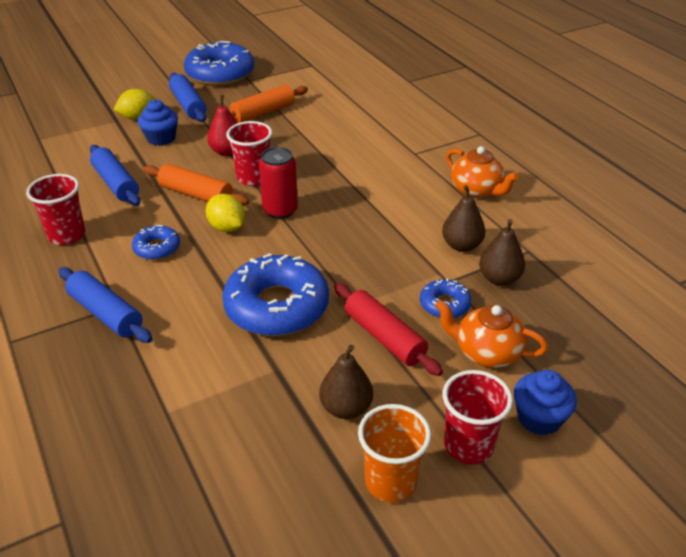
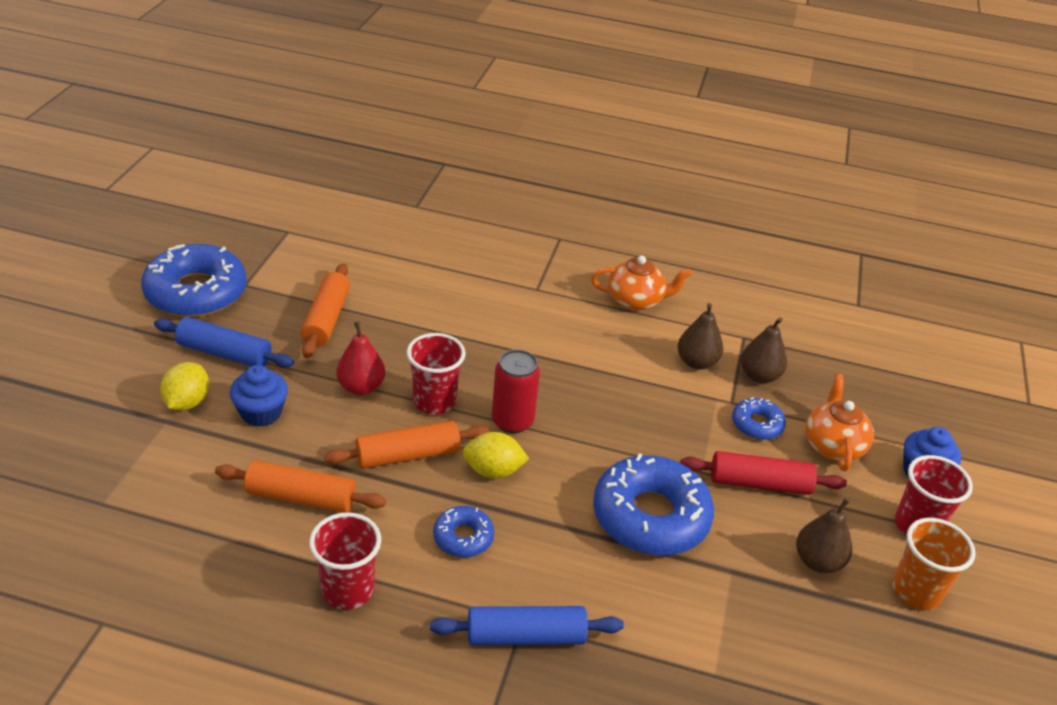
camera: 50 degrees left, 0 degrees up
(116, 183) = (300, 497): blue rolling pin -> orange rolling pin
(486, 352) = (832, 445): orange teapot -> orange teapot turned 120 degrees clockwise

